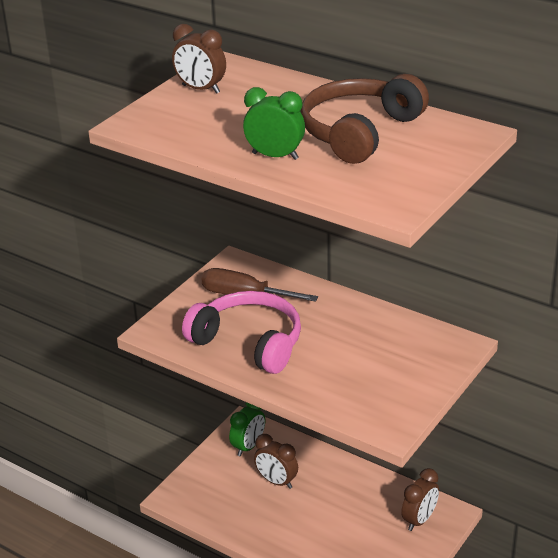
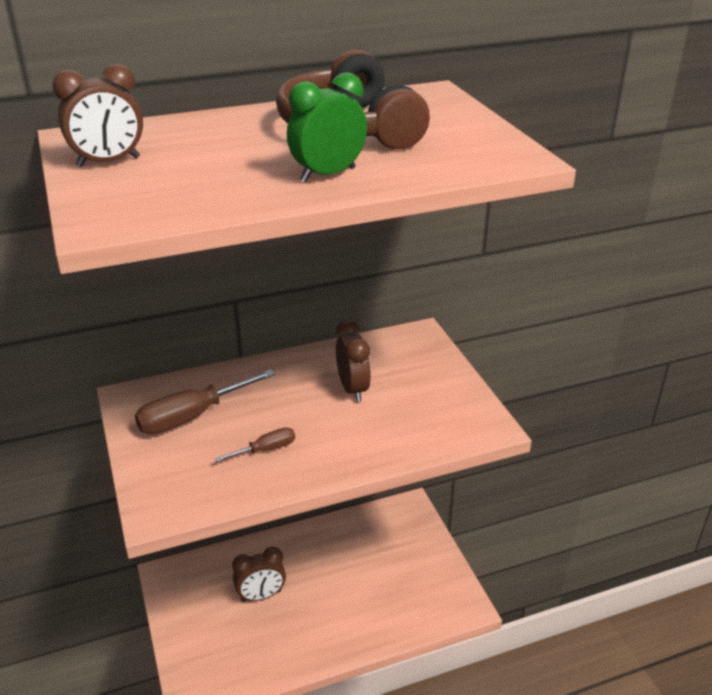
camera: 55 degrees left, 0 degrees up
(248, 446) = (196, 589): green clock -> none
(249, 342) = (265, 450): pink headphones -> brown screwdriver
(419, 520) = (399, 529): brown clock -> brown clock (353, 389)

